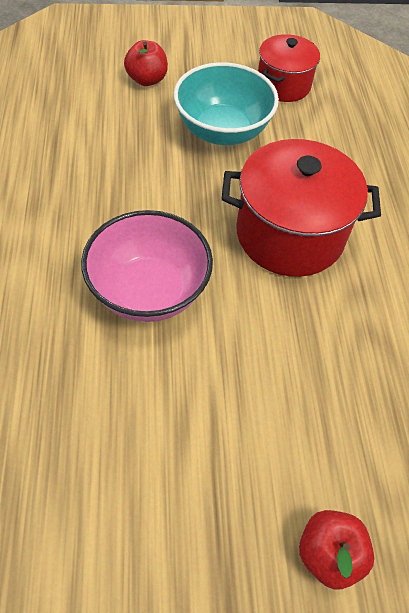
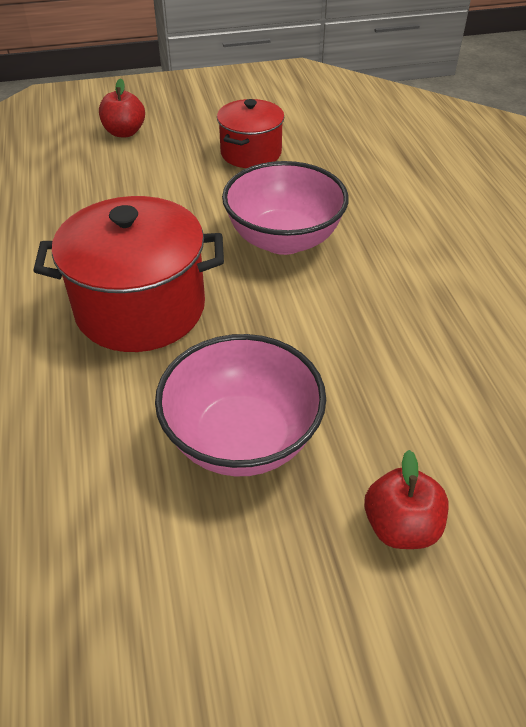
camera: 175 degrees right, 10 degrees down
(222, 131) = (242, 438): turquoise bowl -> pink bowl
(283, 85) = (140, 568): red pot -> red pot (251, 153)

